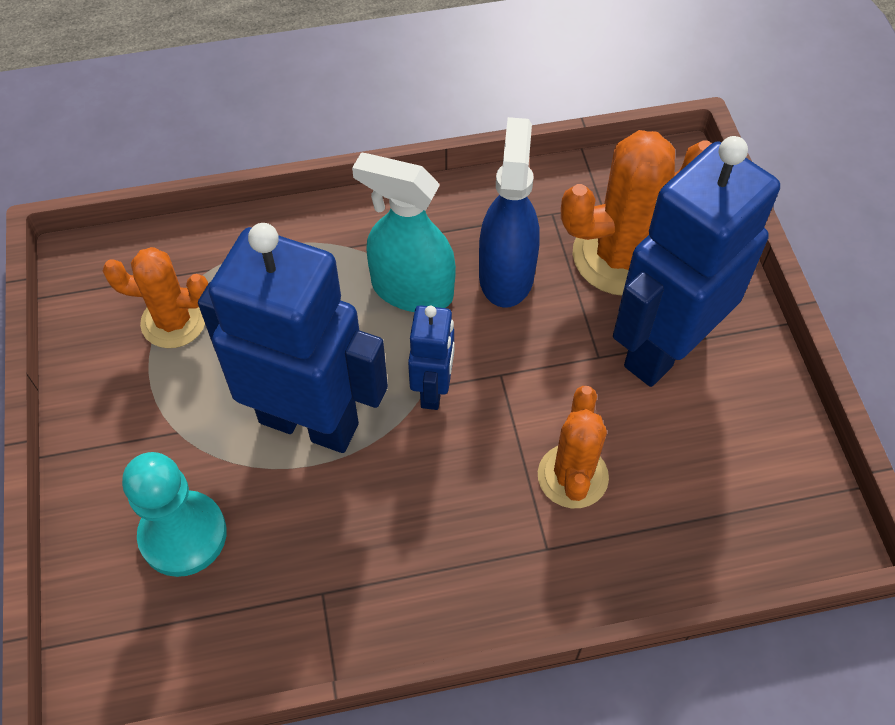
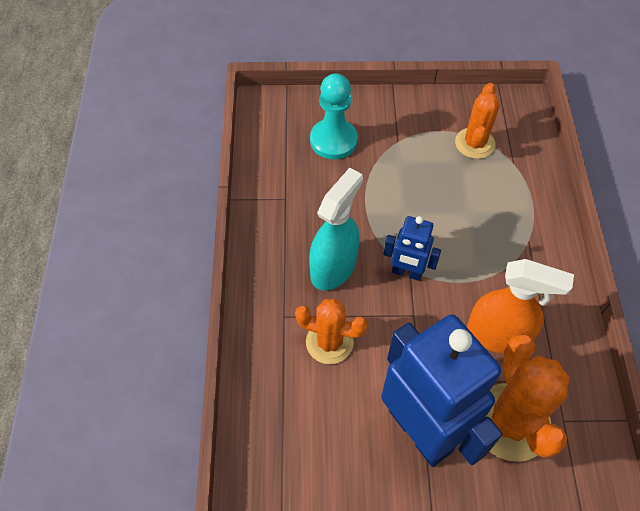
camera: 100 degrees right, 0 degrees up
(309, 422) = (394, 204): blue robot -> none
(411, 290) = (488, 272): turquoise spray bottle -> turquoise spray bottle (333, 267)
(506, 274) = (498, 335): blue spray bottle -> orange spray bottle

